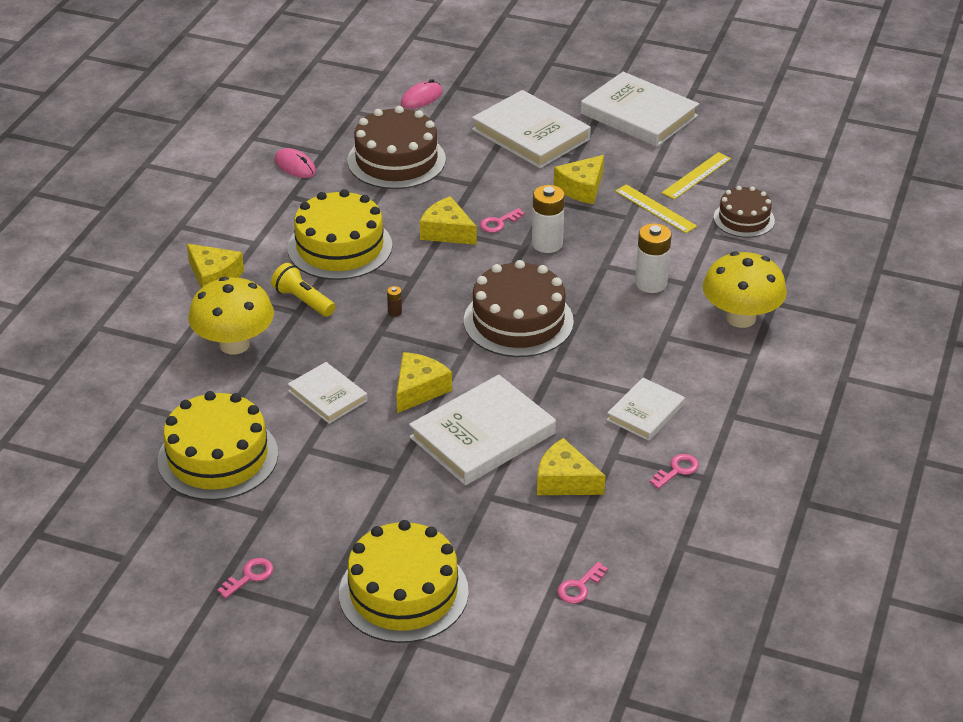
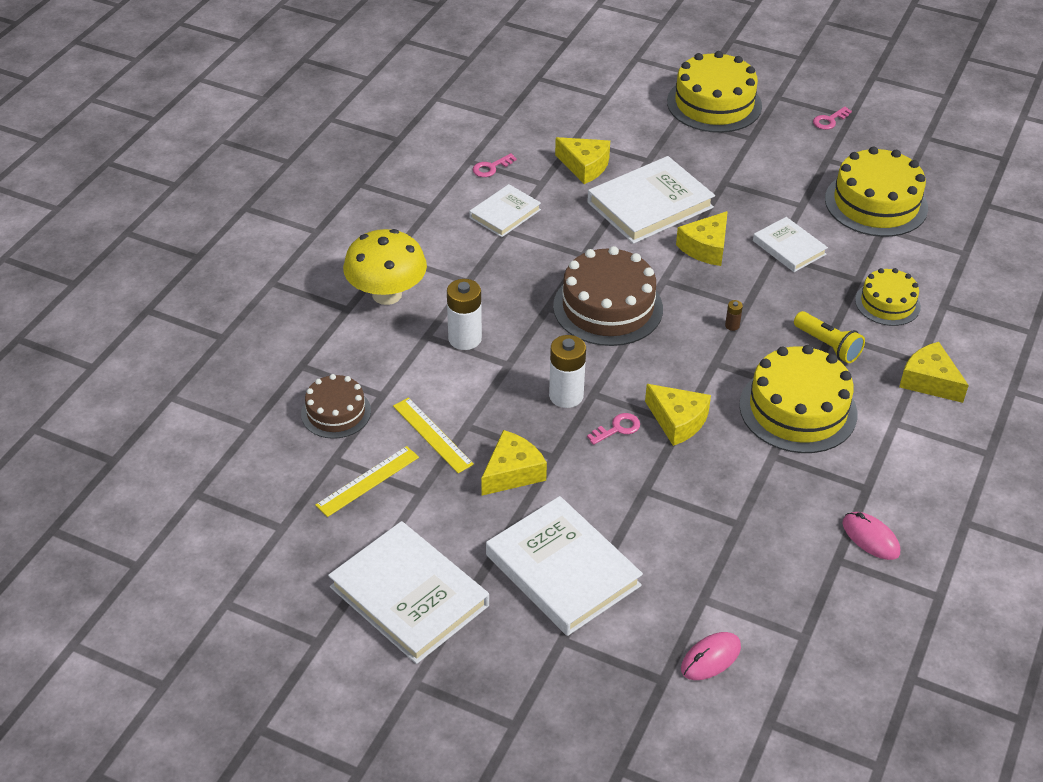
camera: 175 degrees left, 5 degrees up
(234, 344) = (887, 303): yellow mushroom -> yellow cake
(396, 160) = (741, 538): brown cake -> none
(579, 587) = (585, 99): pink key -> none

